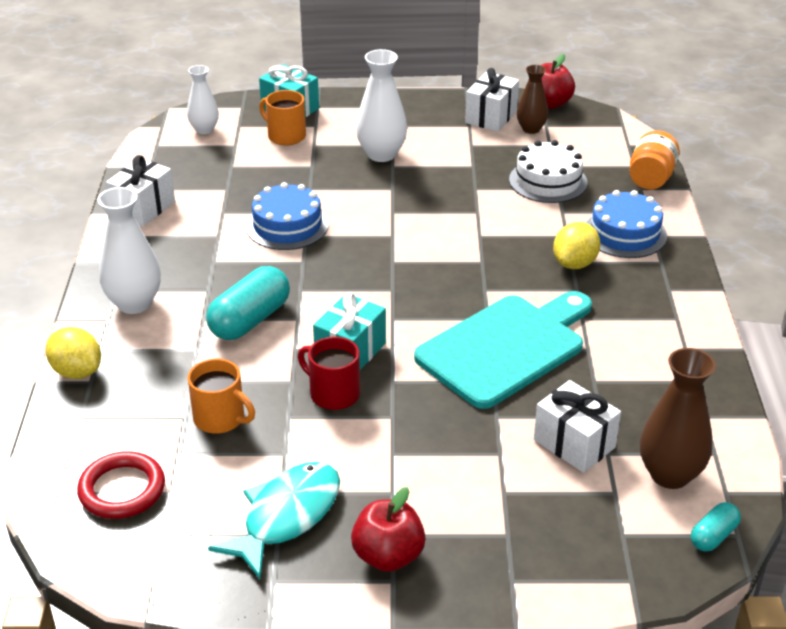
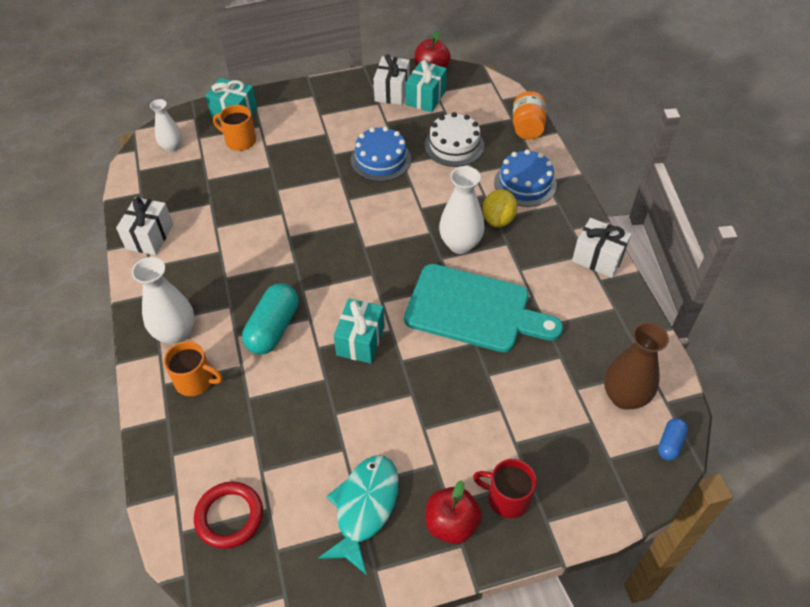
camera: 15 degrees left, 15 degrees up
(77, 371) = (152, 411): yellow lemon -> none
(220, 418) = (283, 428): orange mug -> orange mug (195, 381)
(287, 226) = (271, 230): blue cake -> blue cake (381, 159)
(333, 393) = (361, 383): red mug -> red mug (507, 498)
(381, 154) = (321, 144): white vase -> white vase (460, 244)
(505, 348) = (474, 310): turquoise cutting board -> turquoise cutting board turned 75 degrees clockwise
(531, 129) = (426, 98): brown vase -> turquoise gift
(574, 444) = (550, 386): white gift -> white gift (598, 258)
(713, 536) = (670, 443): turquoise capsule -> blue capsule

